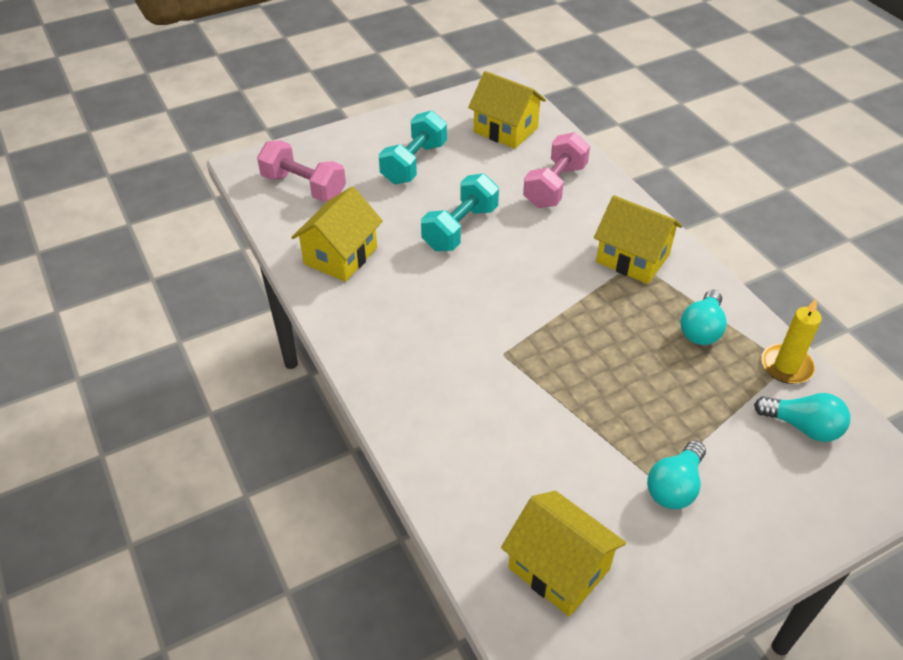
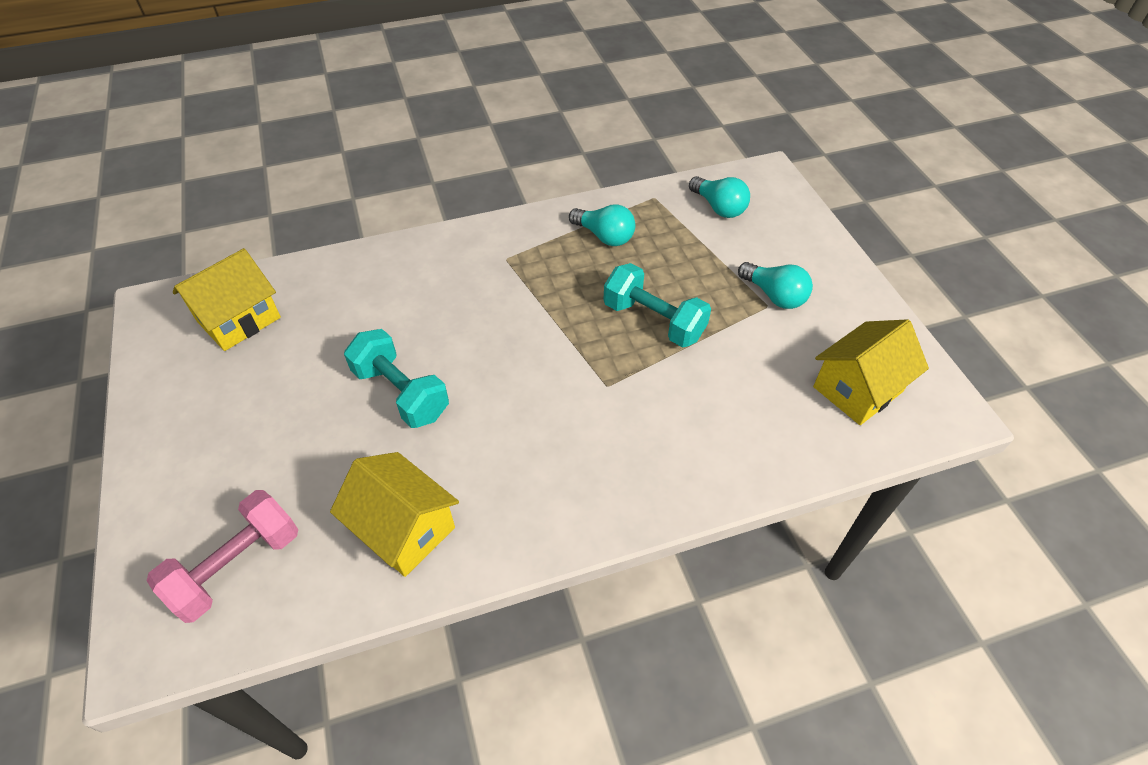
camera: 80 degrees left, 5 degrees up
(414, 163) = (254, 423): turquoise dumbbell -> turquoise dumbbell (653, 320)
(555, 186) = (365, 295): pink dumbbell -> none
(632, 258) = (500, 260): yellow house -> none
(786, 366) = (655, 198): yellow candle -> none
(803, 426) = (718, 207): turquoise light bulb -> turquoise light bulb turned 105 degrees clockwise

